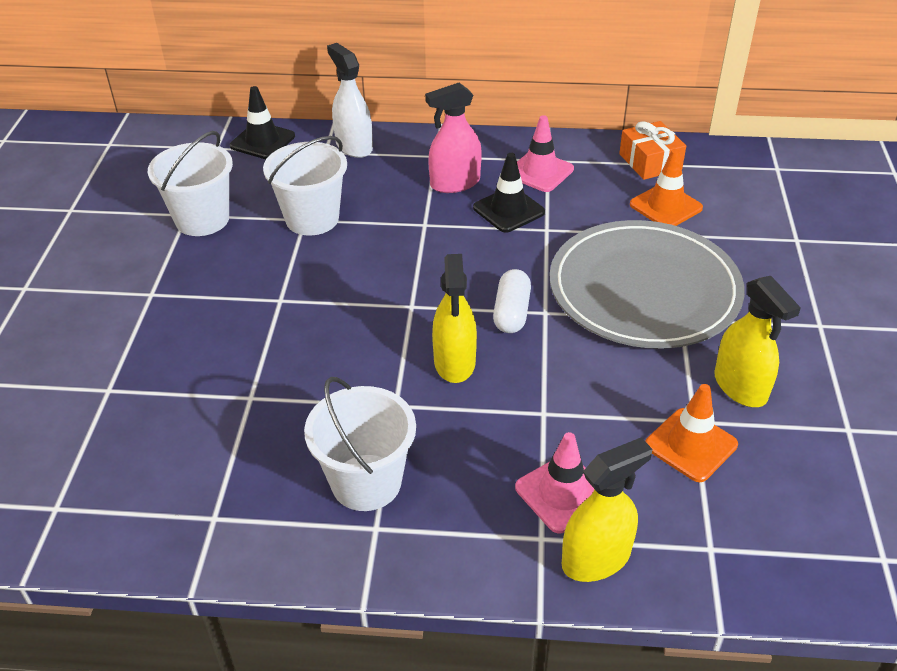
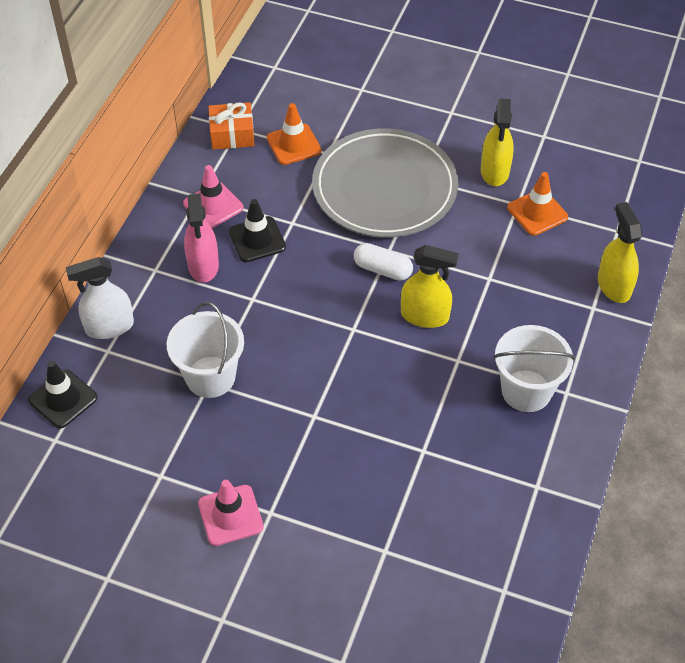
camera: 75 degrees left, 10 degrees up
(202, 219) = (174, 463): white bucket -> none
(563, 493) = (561, 287): pink traffic cone -> pink traffic cone (230, 515)
(740, 387) = (495, 171): yellow spray bottle -> yellow spray bottle turned 105 degrees clockwise

